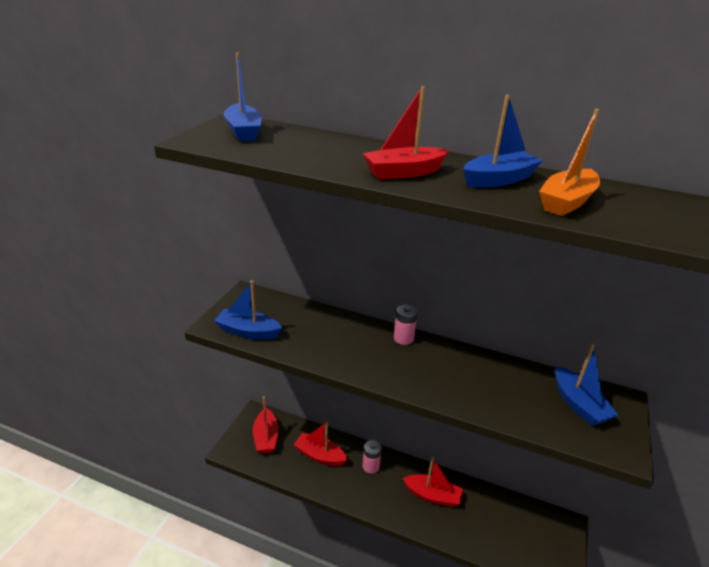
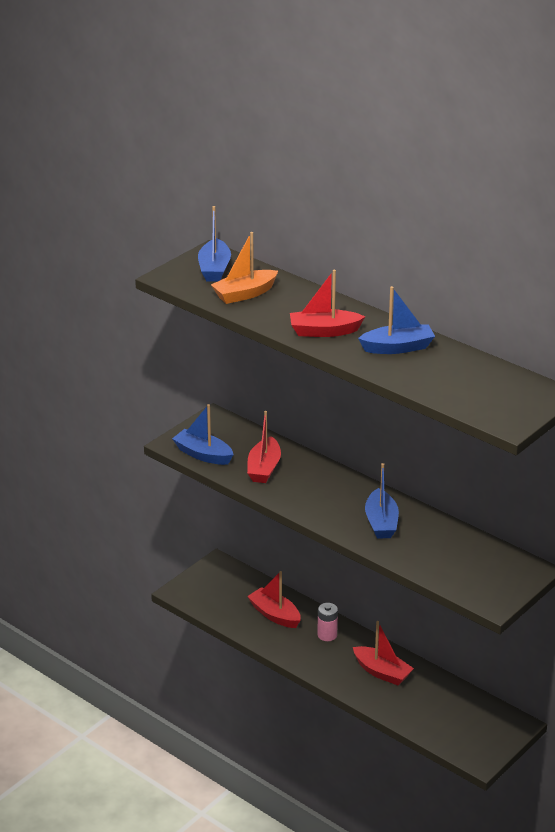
camera: 20 degrees right, 0 degrees up
(266, 437) = (222, 587): red boat -> red boat (264, 468)
(403, 338) = (353, 484): pink battery -> none
(566, 202) = (432, 375): orange boat -> orange boat (244, 294)
(578, 404) = (484, 565): blue boat -> blue boat (381, 522)

